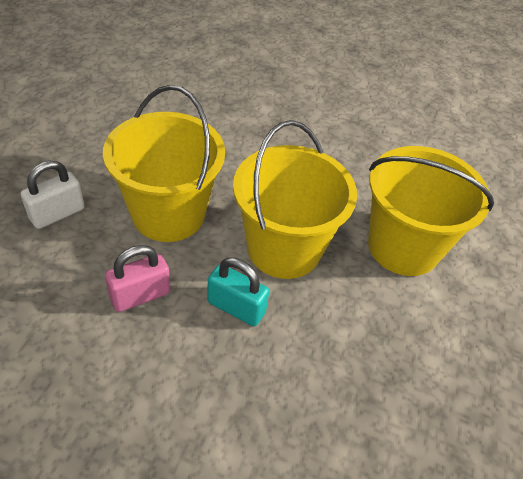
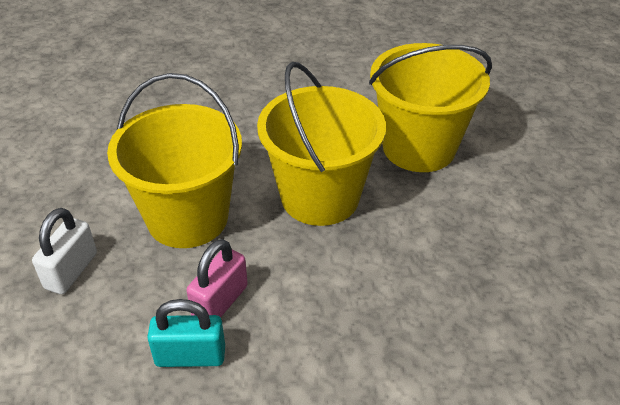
camera: 25 degrees left, 5 degrees down
(236, 307) = (317, 267): turquoise padlock -> turquoise padlock (190, 356)

